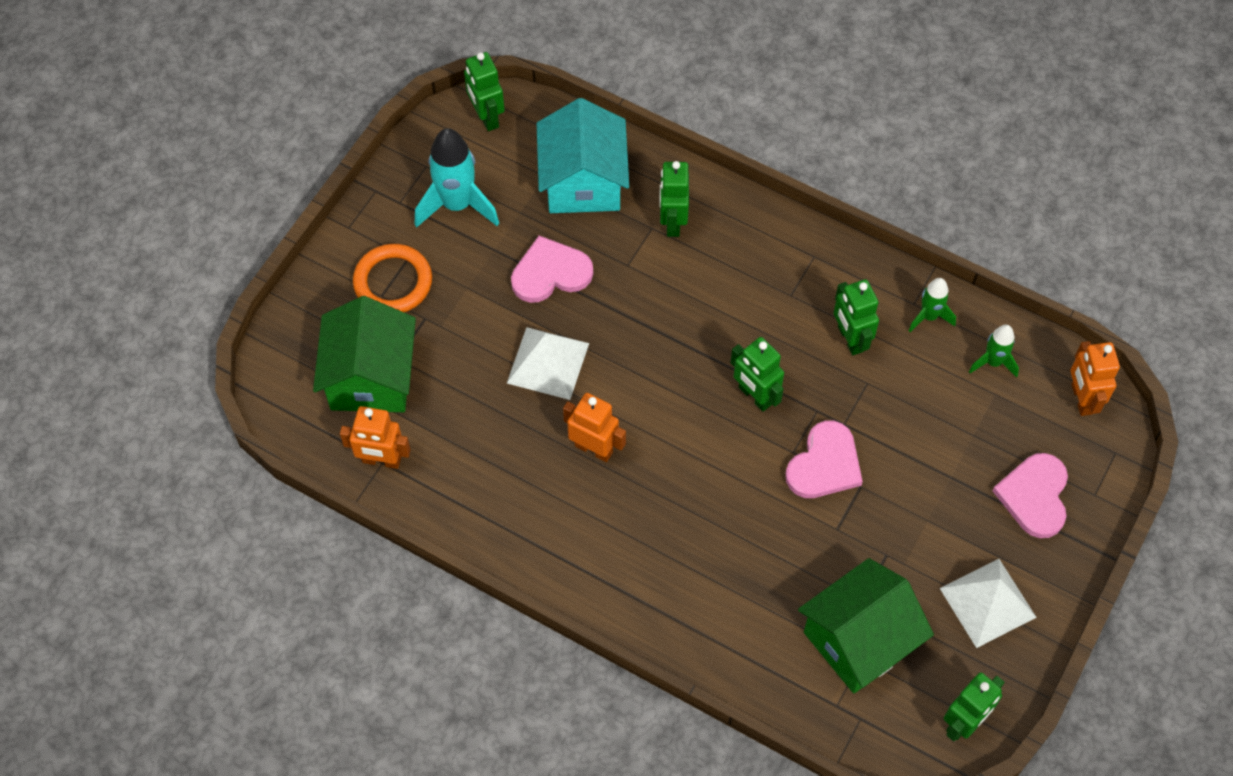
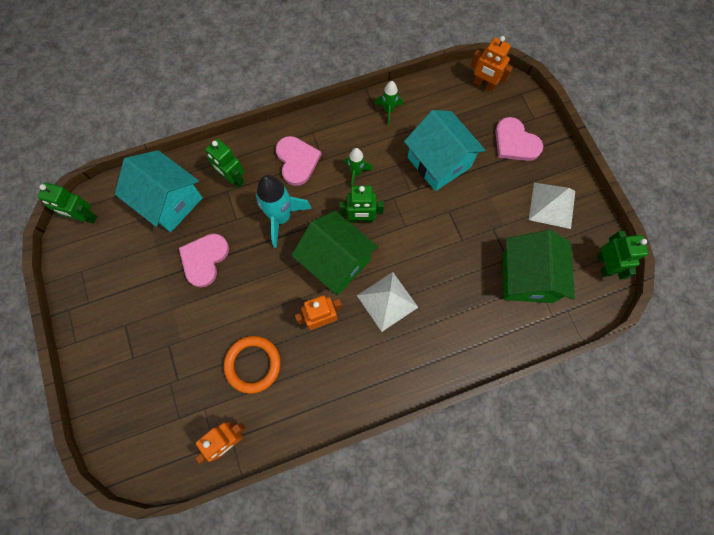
camera: 50 degrees left, 10 degrees up
(371, 378) = (176, 404): green house -> green house (336, 261)
(393, 282) = (131, 345): orange ring -> orange ring (253, 364)
(457, 205) = (119, 274): turquoise rocket -> turquoise rocket (281, 218)
(548, 363) = (253, 302): white pyramid -> white pyramid (387, 301)
(824, 464) = (424, 217): pink heart -> pink heart (297, 161)
(850, 339) = (369, 153): green robot -> none
(915, 426) = (439, 162): none -> turquoise house
(993, 362) = (435, 104): green rocket -> green rocket (356, 173)

